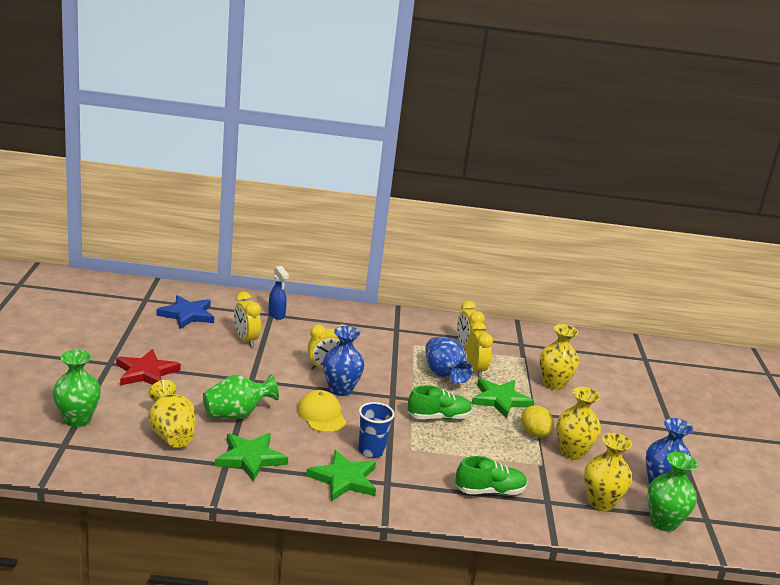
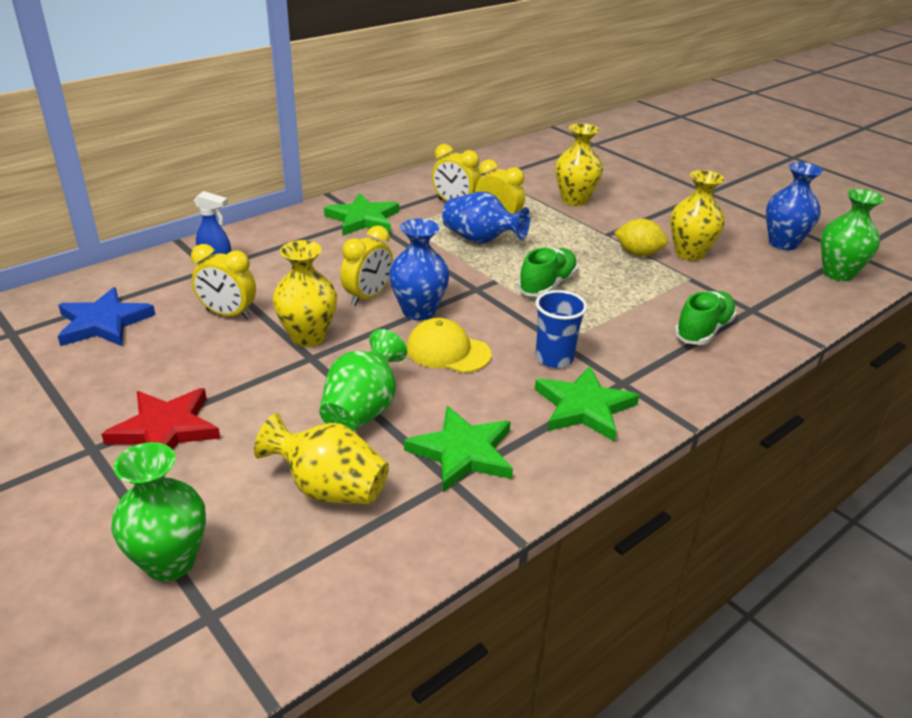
camera: 40 degrees left, 10 degrees up
(500, 400) = (563, 238): green star -> green star (363, 219)
(601, 502) = (780, 284): yellow vase -> yellow vase (308, 337)

